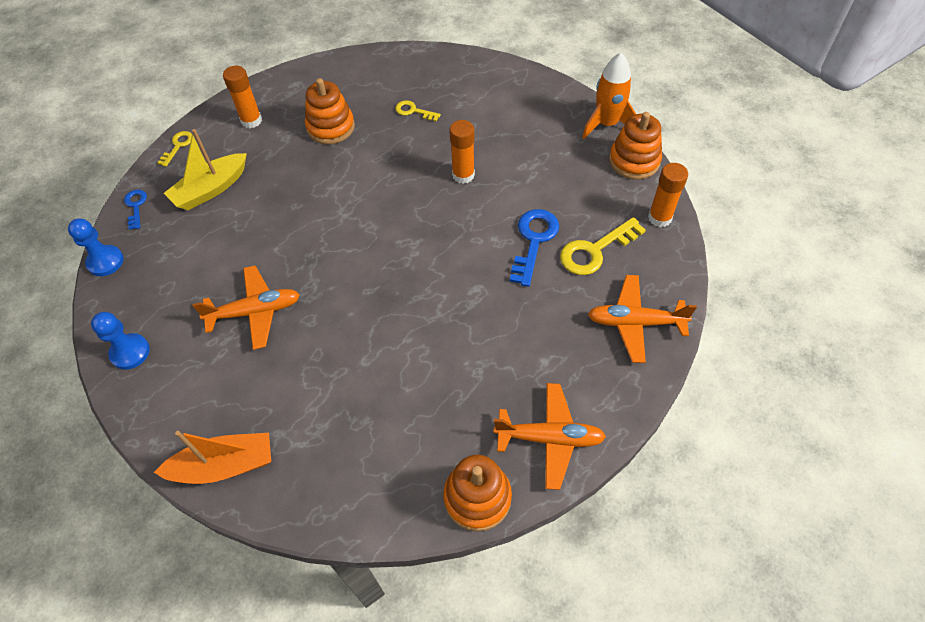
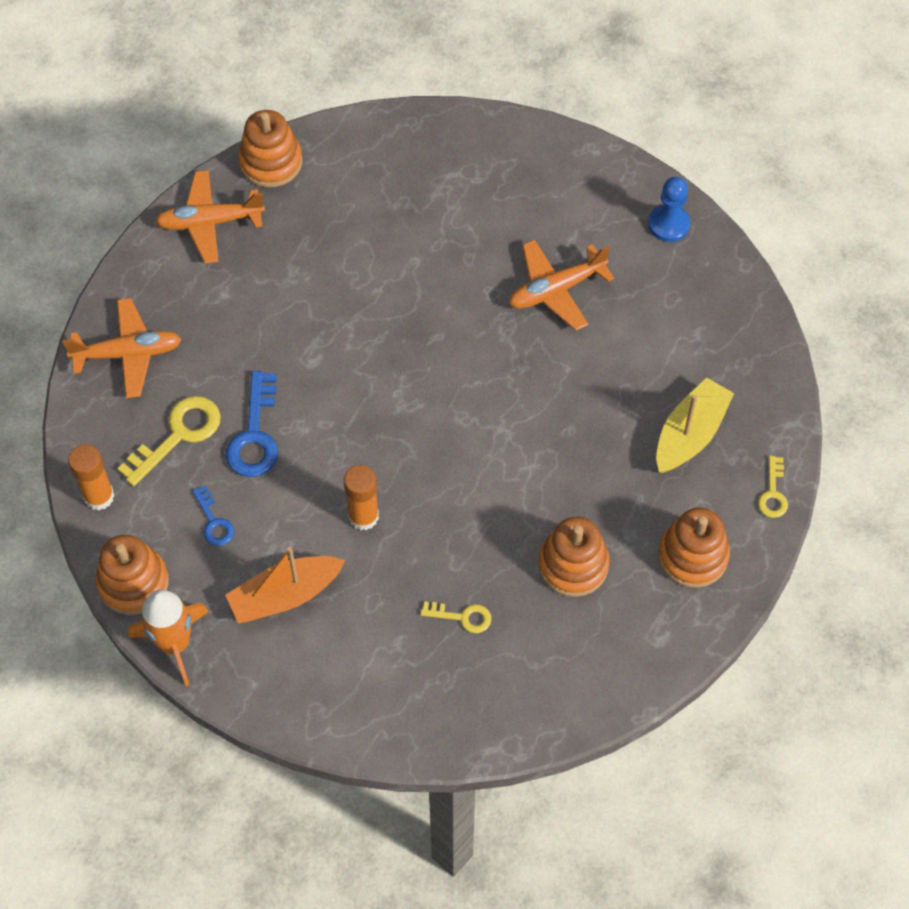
camera: 165 degrees right, 5 degrees up
(105, 262) = (762, 315): blue pawn -> none
(136, 206) = (772, 392): blue key -> blue key (214, 522)
(224, 465) = (516, 144): orange boat -> orange boat (285, 595)
(251, 121) = (693, 556): orange glue stick -> orange stacking toy

